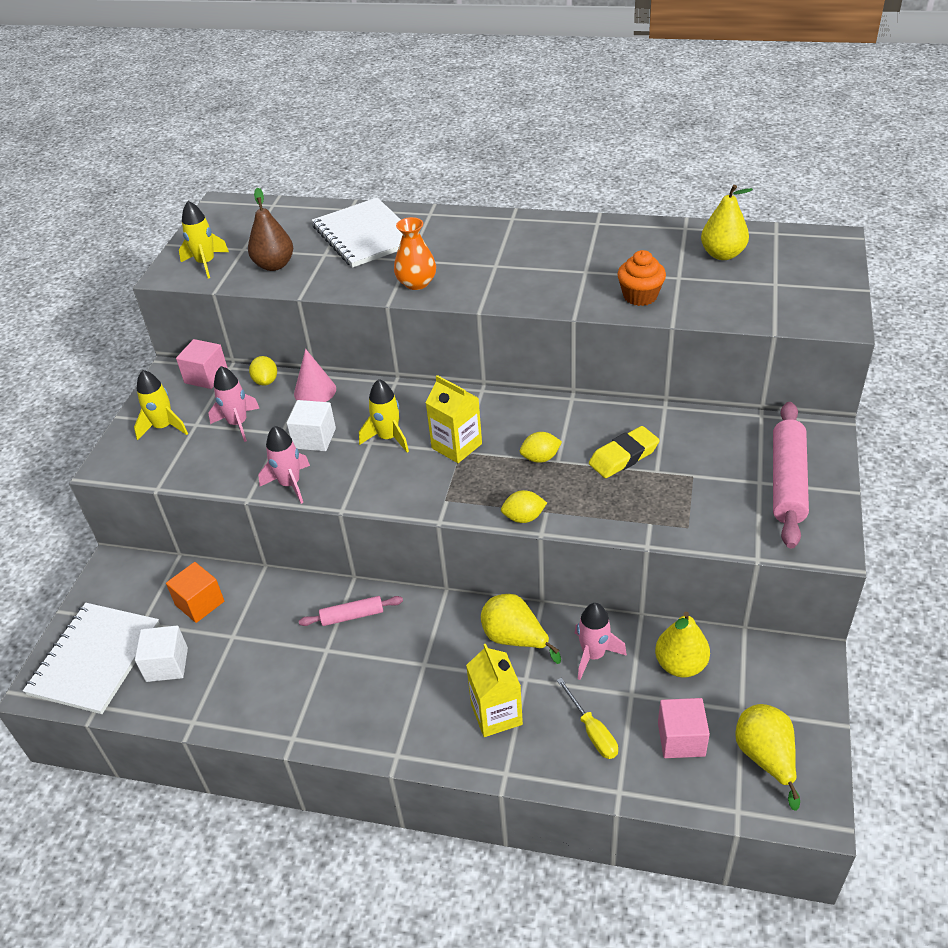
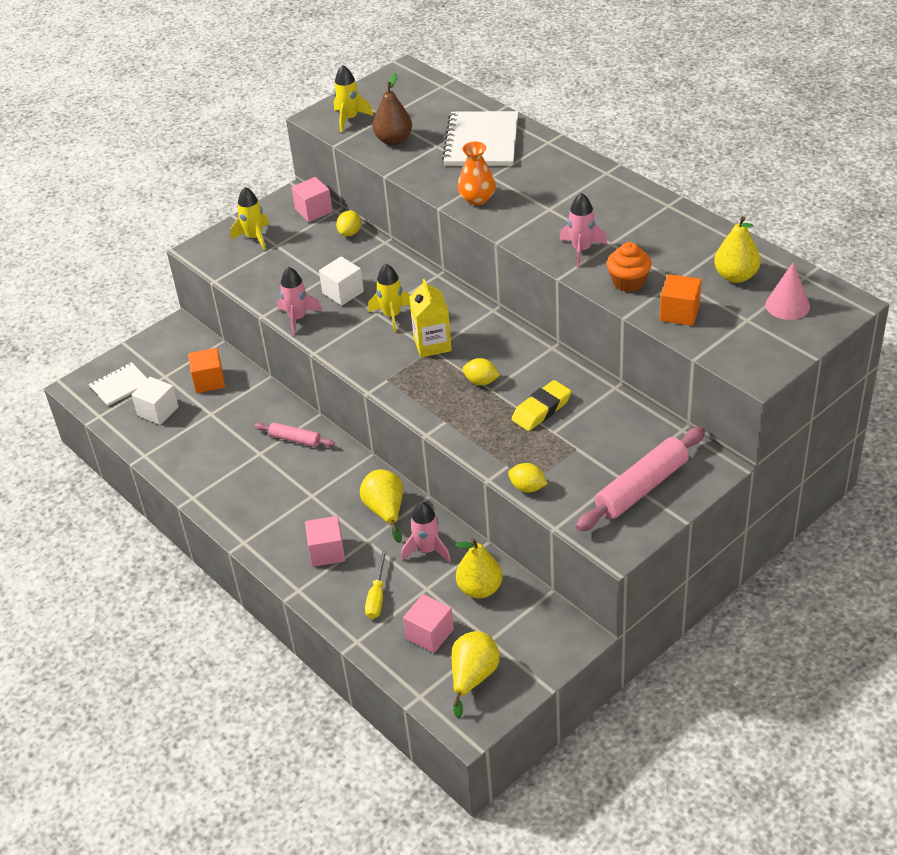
camera: 35 degrees right, 0 degrees up
(95, 659) = (120, 385): white notebook -> white notebook, size x0.56
(238, 424) = (303, 257): pink rocket -> pink rocket (581, 250)
(315, 391) = (376, 256): pink cone -> pink cone (787, 305)
(496, 714) = (327, 552): yellow carton -> pink cube
(524, 517) = (426, 418): yellow lemon -> yellow lemon (527, 487)
(623, 456) = (541, 410): yellow eraser -> yellow eraser turned 45 degrees counterclockwise
(714, 302) = (679, 313): none -> orange cube

